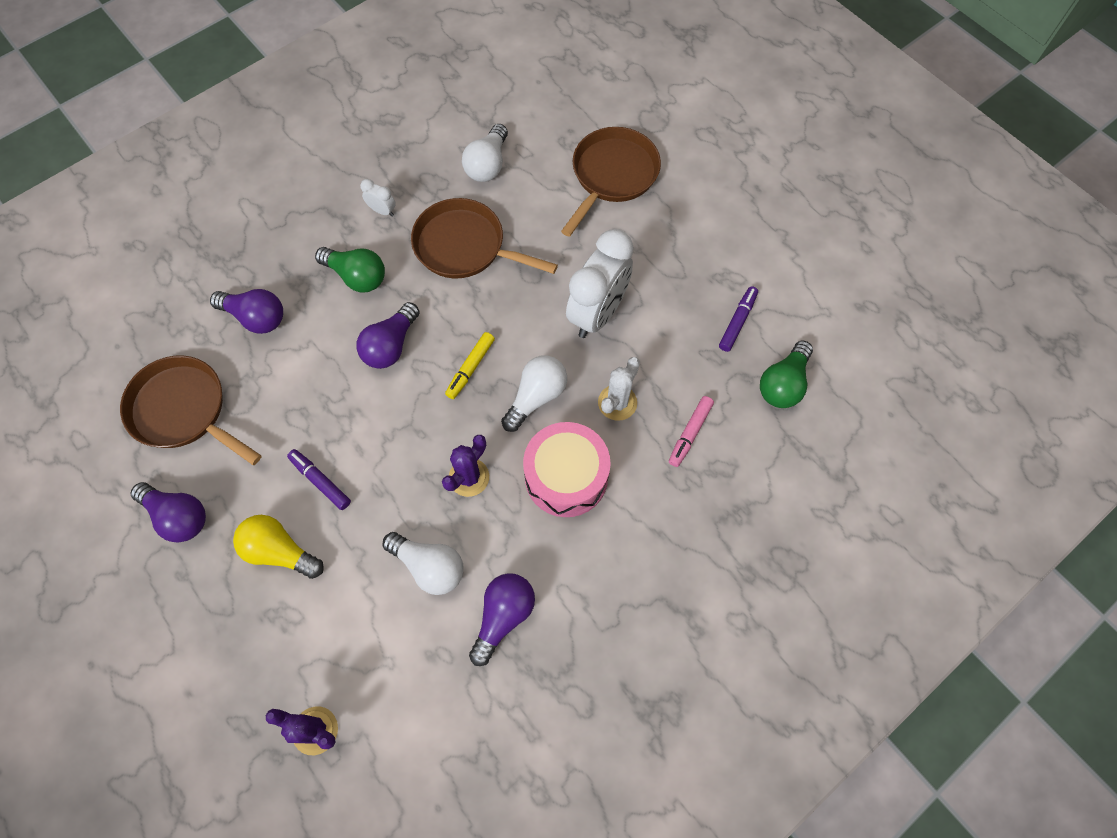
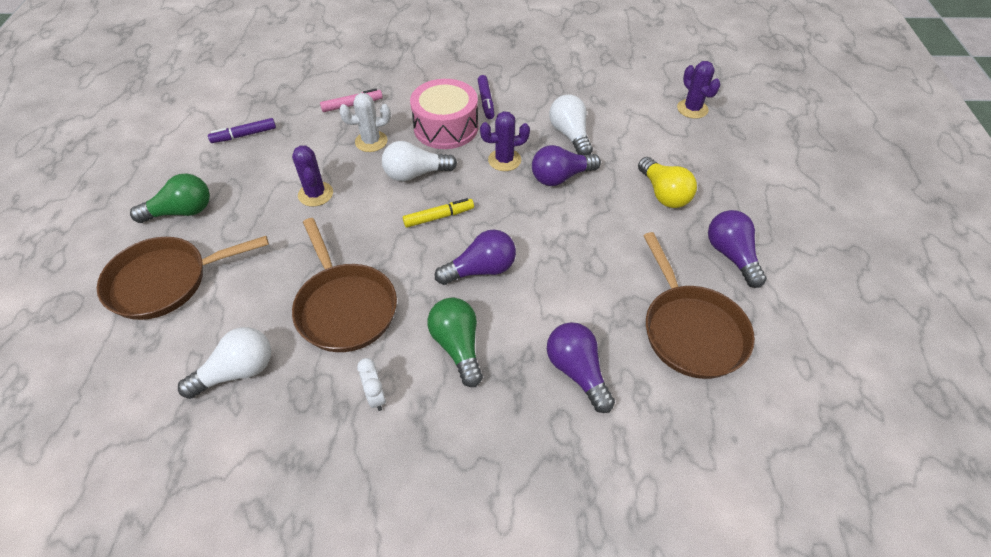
camera: 140 degrees left, 15 degrees down
(320, 481) = (607, 215): purple marker -> purple marker (486, 101)
(503, 617) = (547, 95): purple light bulb -> purple light bulb (561, 177)
(597, 313) = (315, 194): white clock -> purple cactus
(783, 384) = (271, 95): green light bulb -> green light bulb (181, 212)

